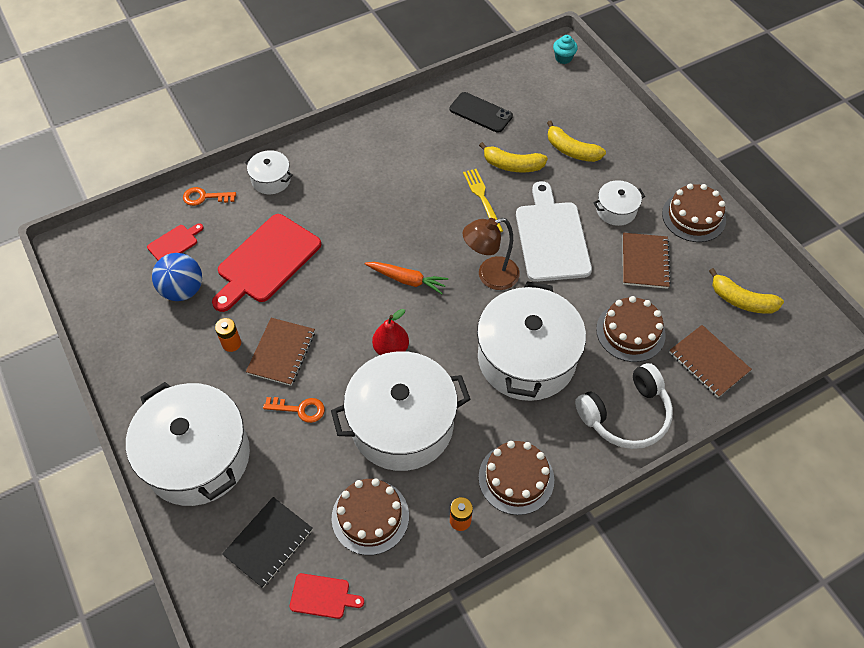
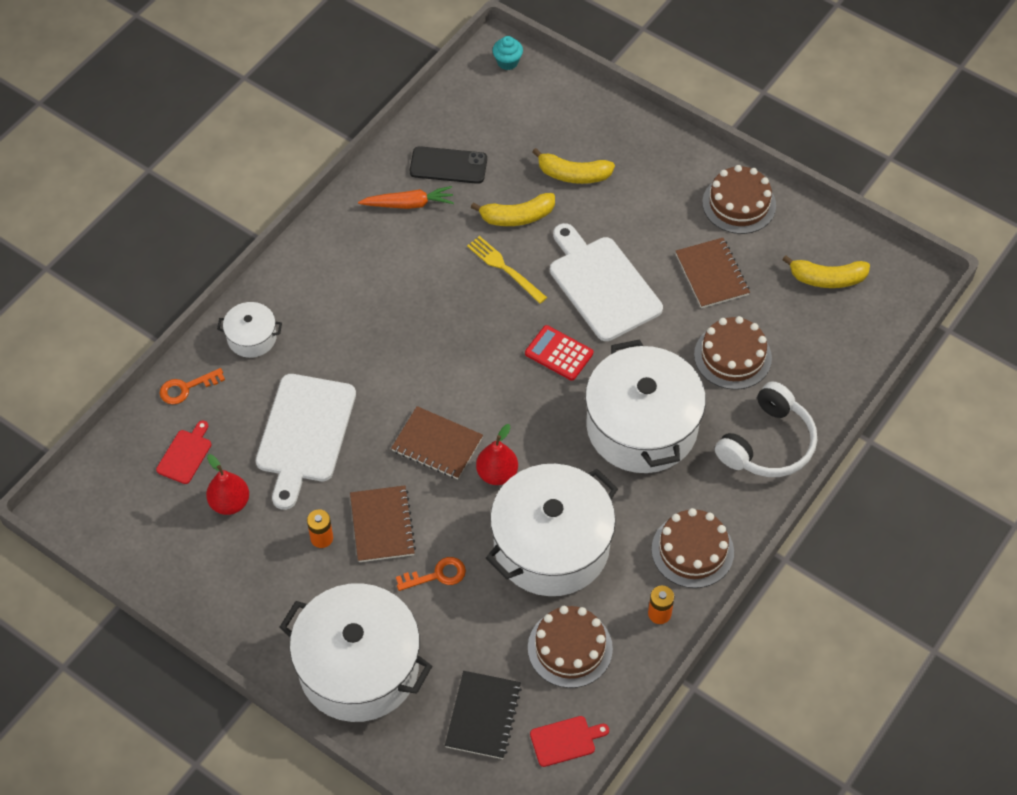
camera: 25 degrees left, 0 degrees up
(183, 290) = (230, 503): blue ball -> red pear
(266, 261) = (304, 433): red cutting board -> white cutting board
(407, 280) = (472, 393): orange carrot -> orange carrot (409, 204)
(490, 276) = (559, 353): brown lamp -> red calculator
(616, 210) = (655, 227): white pot -> none
(708, 362) = (823, 357): brown notebook -> brown notebook (437, 444)

